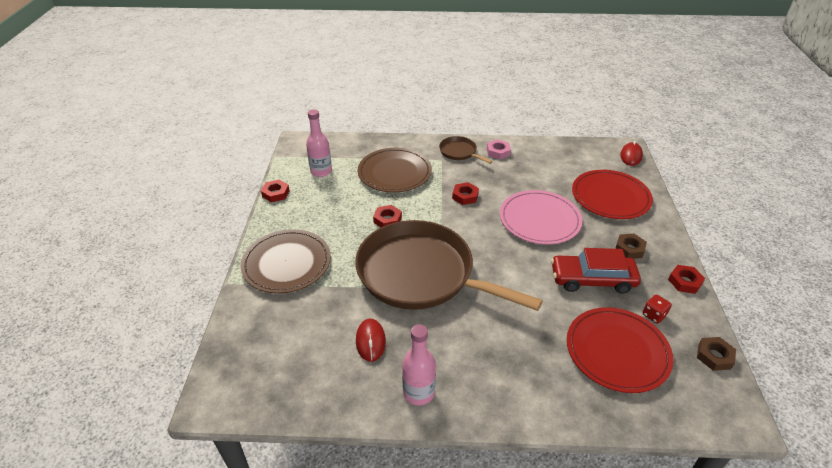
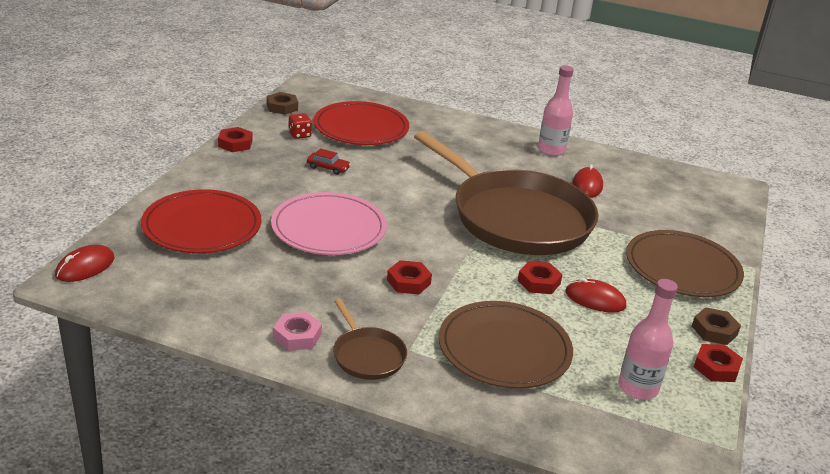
camera: 165 degrees left, 10 degrees down
(349, 217) = (595, 299): none -> red mouse
(592, 279) = (328, 168): red car -> red car, size x0.45
(629, 249) = (254, 177): brown nut -> brown nut (714, 330)

